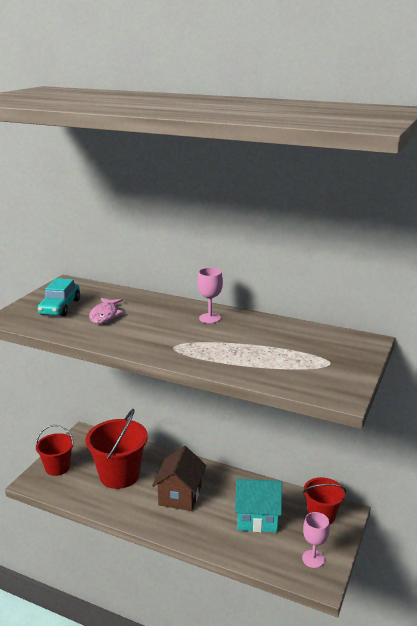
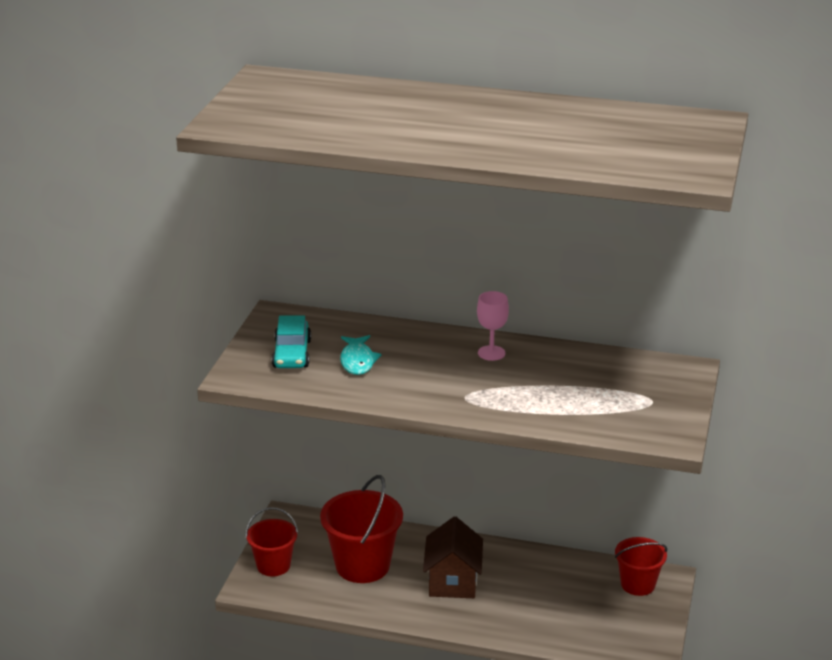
camera: 10 degrees left, 5 degrees up
(105, 315) = (357, 361): pink fish -> turquoise fish
(257, 518) = (559, 597): turquoise house -> none
(313, 559) = (638, 633): pink goblet -> none

